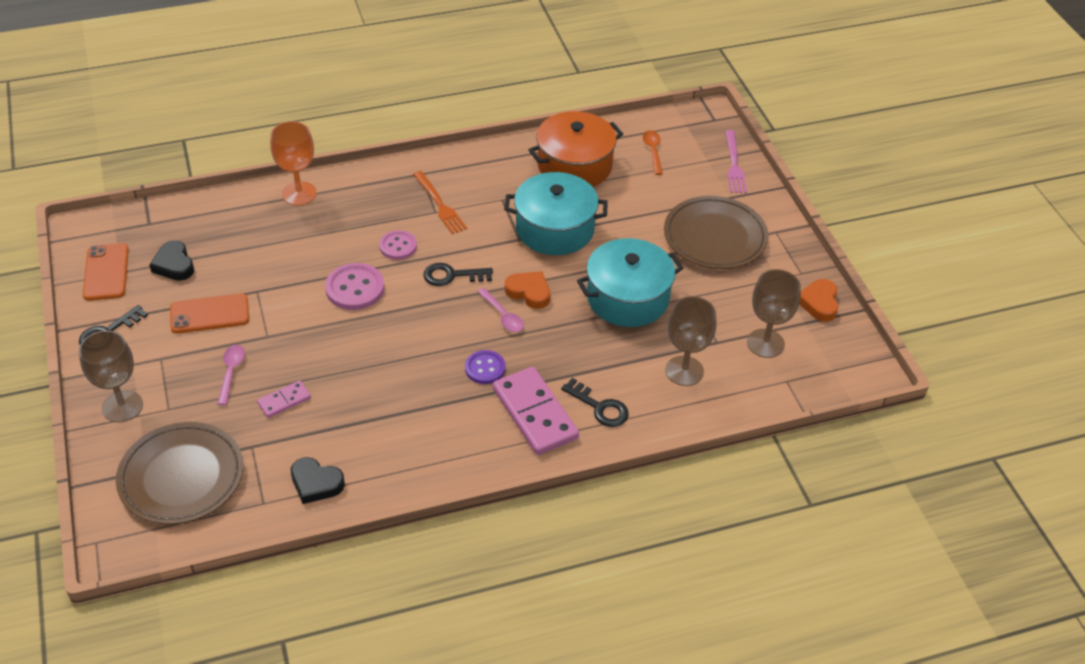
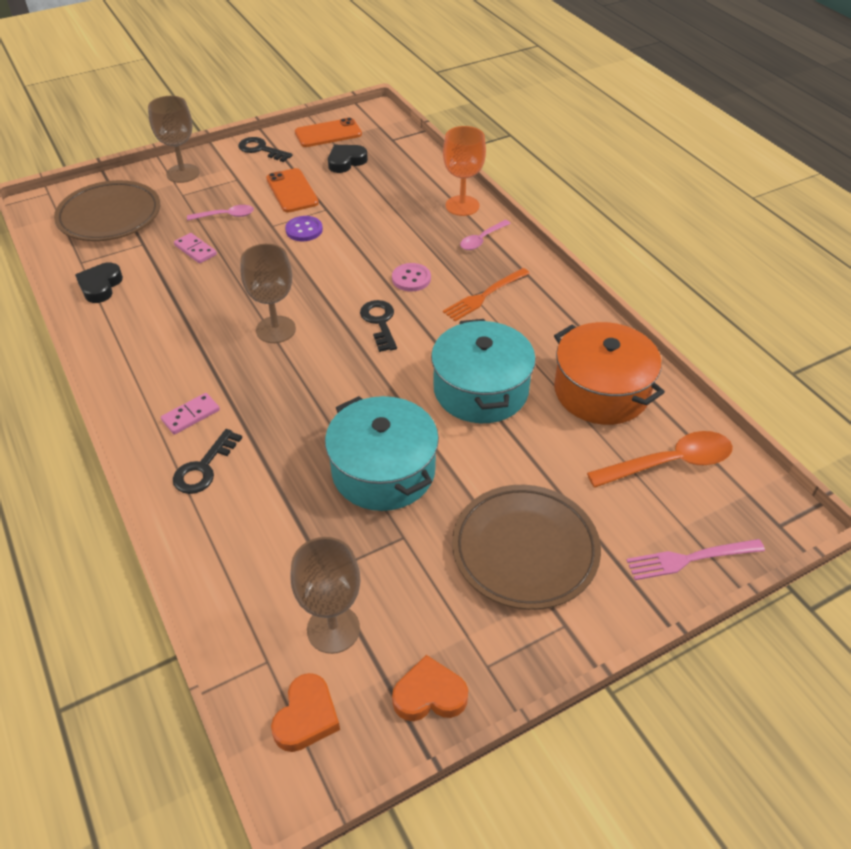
camera: 80 degrees right, 0 degrees up
(355, 288) = (344, 263): pink button -> none
(485, 368) = (251, 368): purple button -> purple button (304, 230)
(502, 315) = (330, 369): pink spoon -> pink spoon (482, 239)
(529, 292) = (370, 384): orange heart -> orange heart (306, 717)
(535, 413) = (191, 415): pink domino -> pink domino, size x0.50
(653, 151) = (669, 463): orange spoon -> orange spoon, size x1.73
(684, 371) = (269, 541): brown goblet -> brown goblet (275, 329)

